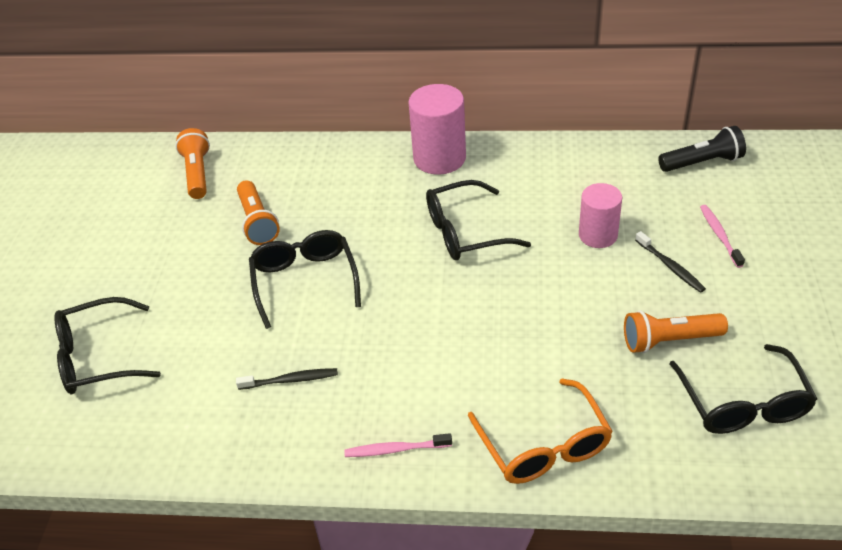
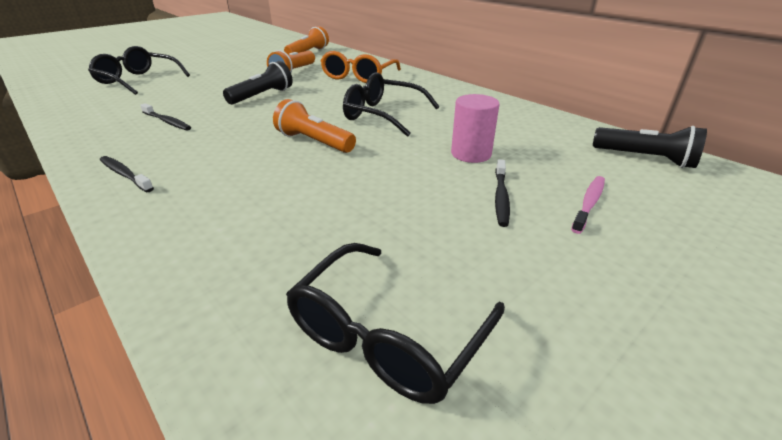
camera: 40 degrees right, 10 degrees down
(305, 282) = (262, 96): black glasses -> black flashlight
(395, 449) = (125, 174): pink toothbrush -> black toothbrush
(439, 158) = (432, 86): pink cylinder -> none
(543, 445) = (185, 232): orange glasses -> orange glasses (359, 76)
(669, 340) = (408, 238): orange flashlight -> orange flashlight (314, 142)

